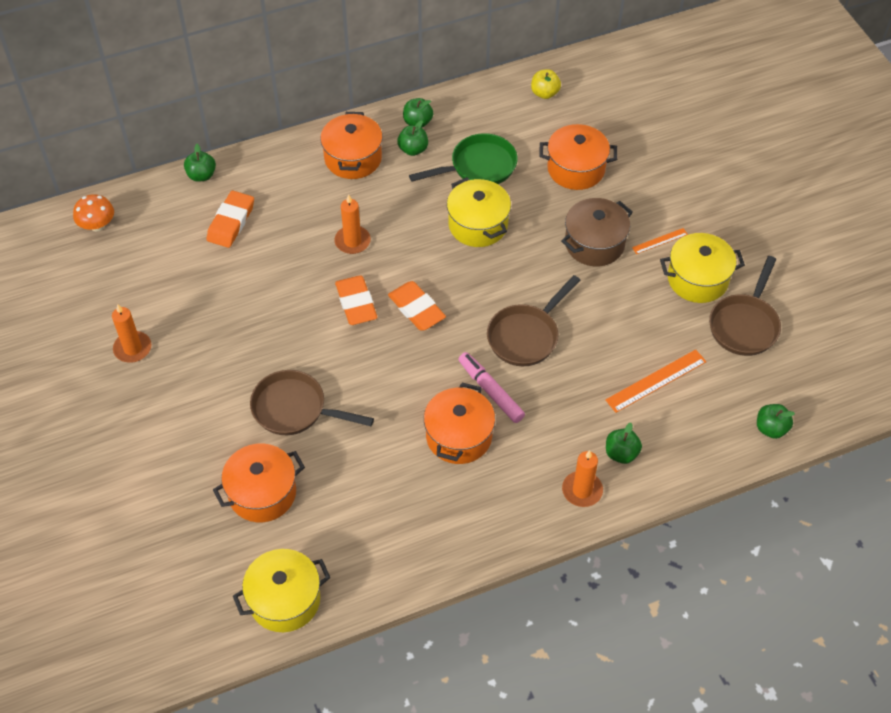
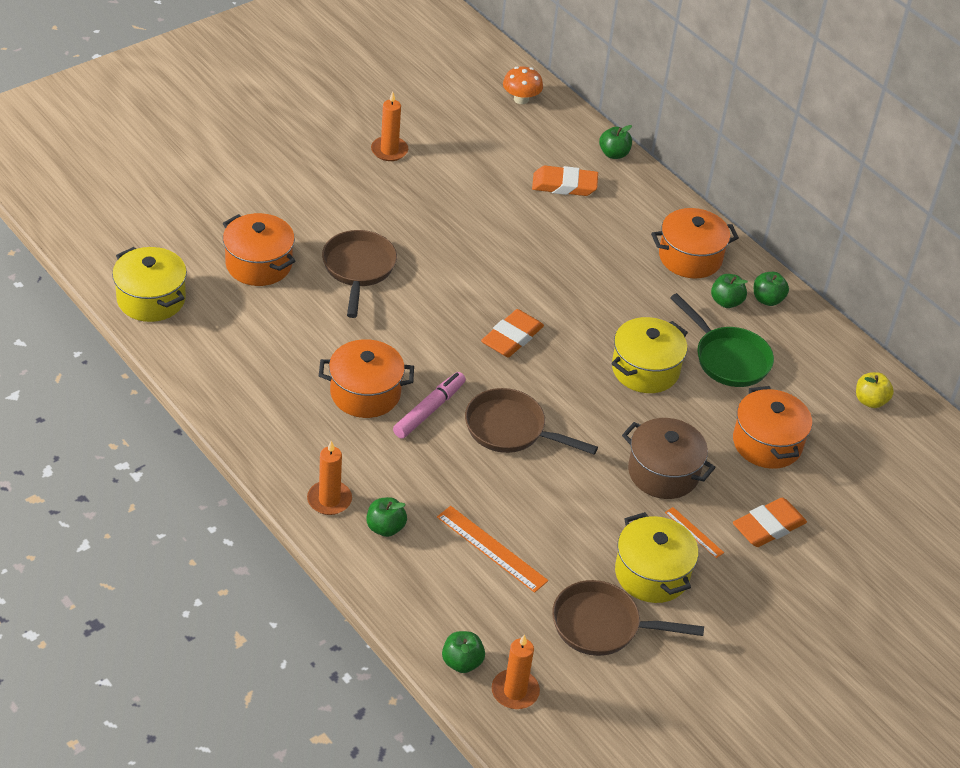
camera: 70 degrees right, 10 degrees down
(352, 241) = (579, 275): orange candle -> orange candle (515, 691)
(356, 303) = (501, 291): orange eraser -> orange eraser (768, 526)

